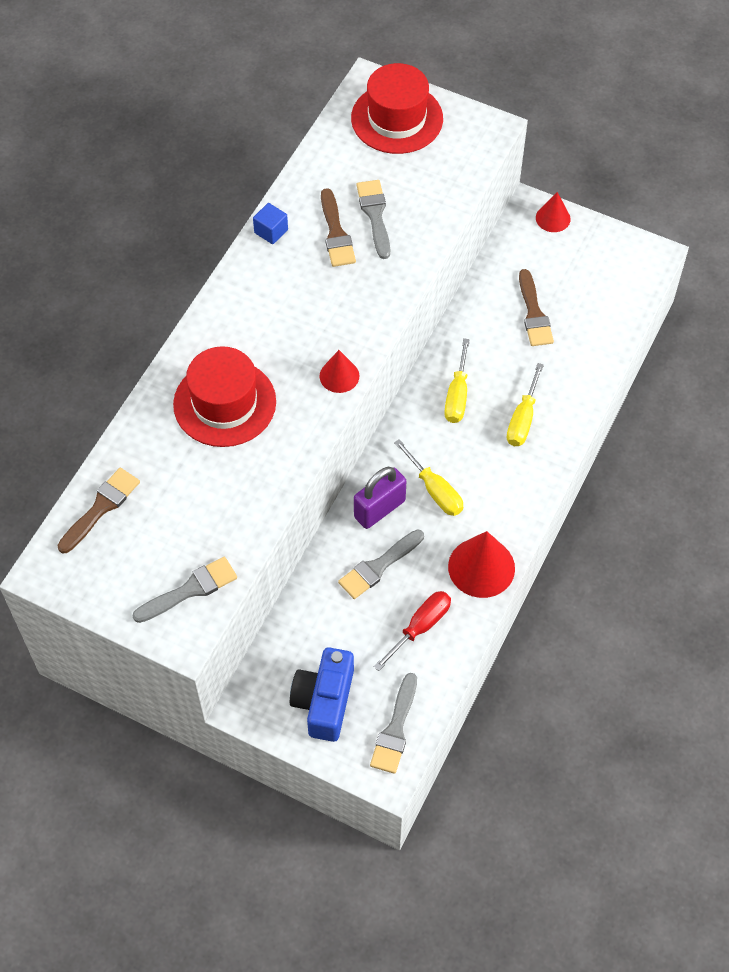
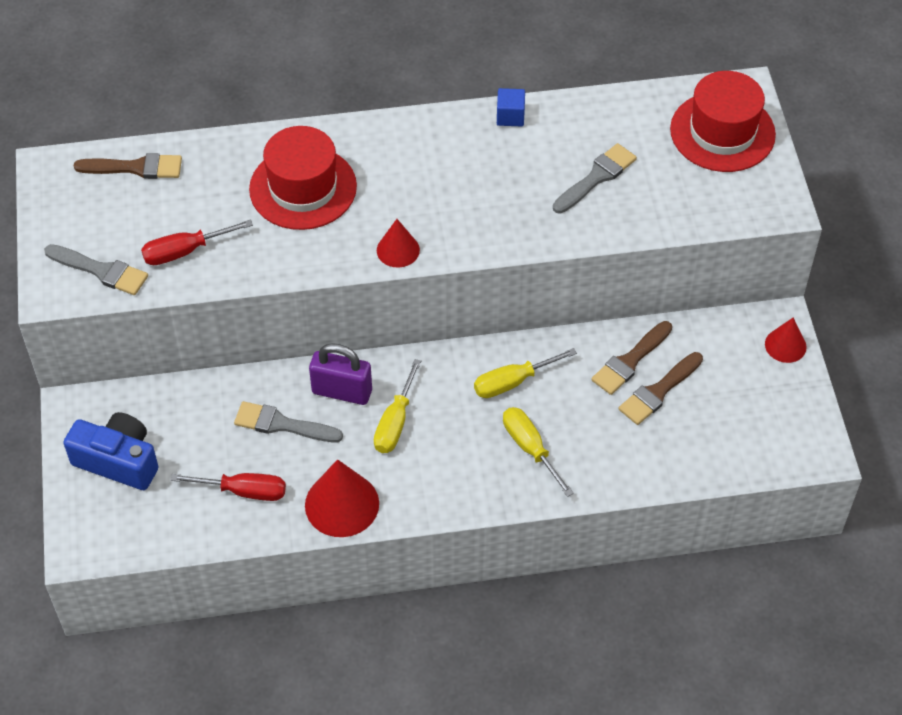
camera: 55 degrees right, 5 degrees down
(220, 519) = (185, 251): none -> red screwdriver
(324, 701) = (118, 461): blue camera -> blue camera turned 45 degrees clockwise
(336, 233) = (550, 161): brown brush -> brown brush (630, 360)
(395, 728) = (128, 529): grey brush -> none
(522, 419) = (530, 448): yellow screwdriver -> yellow screwdriver turned 75 degrees clockwise

